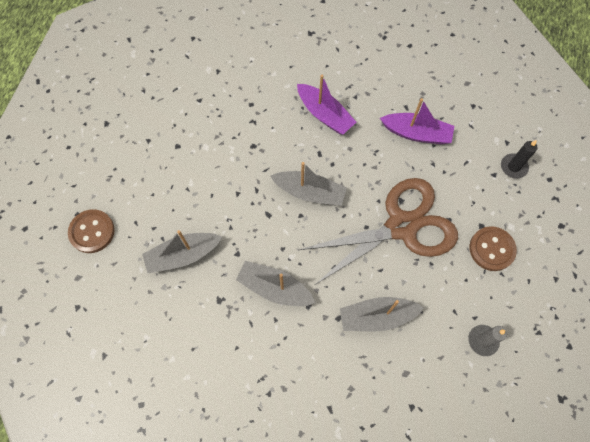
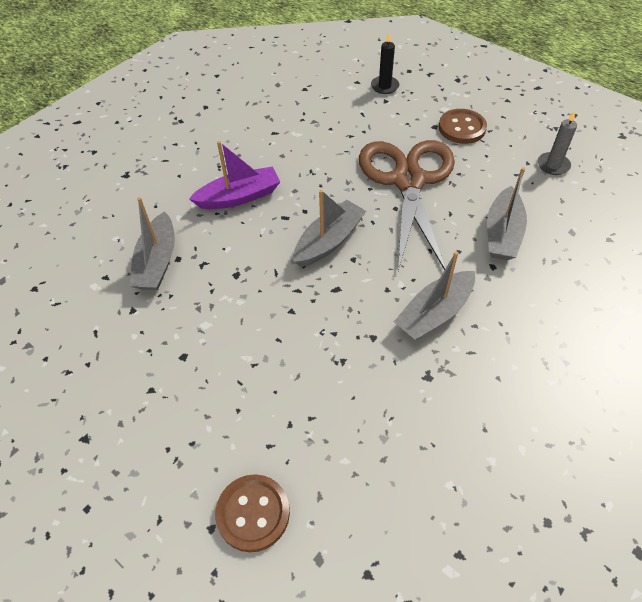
camera: 65 degrees left, 15 degrees down
(183, 255) = (348, 399): grey boat -> grey boat (157, 262)
(416, 133) = (310, 135): purple boat -> none

